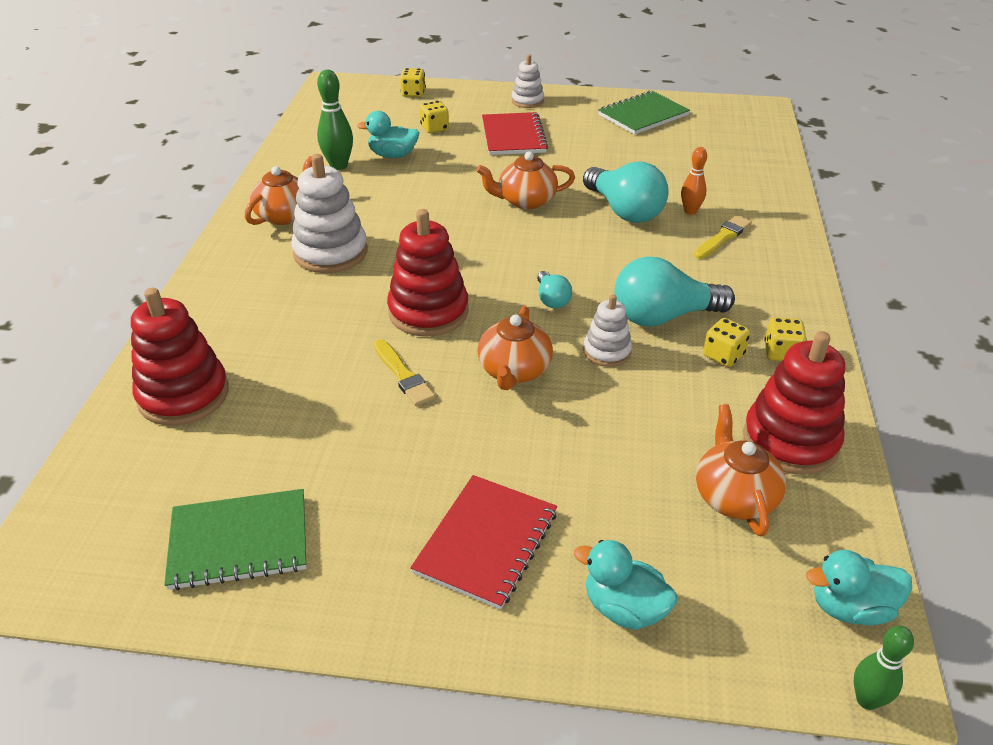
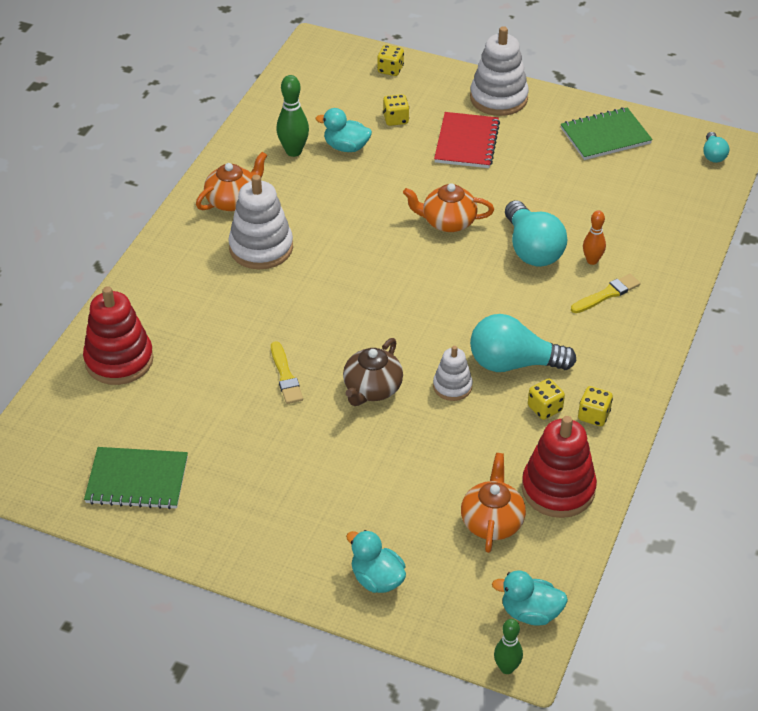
camera: 15 degrees right, 5 degrees up
(428, 312) = (323, 322): red stacking toy -> none
(486, 542) = (302, 516): red notebook -> none
(514, 371) = (372, 389): orange teapot -> brown teapot
(527, 101) = (498, 98): white stacking toy -> white stacking toy, size x1.77
(551, 299) = (428, 329): turquoise light bulb -> turquoise light bulb (713, 155)

